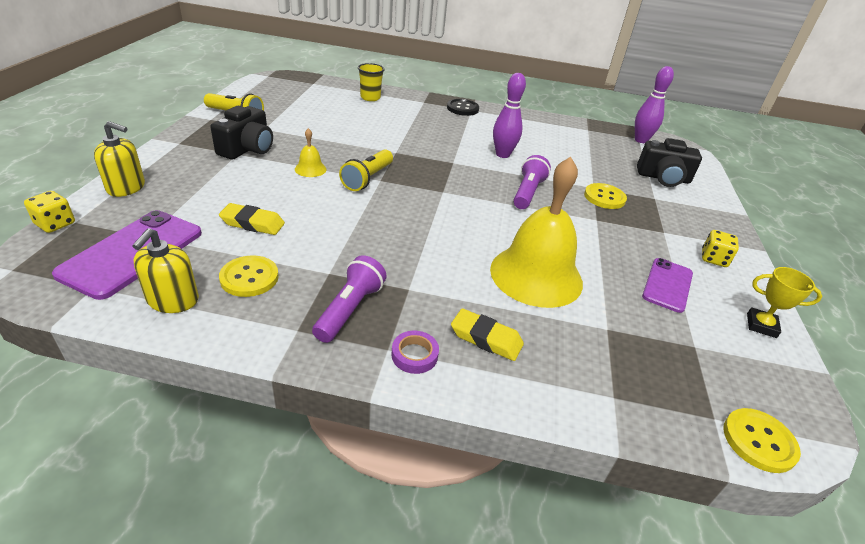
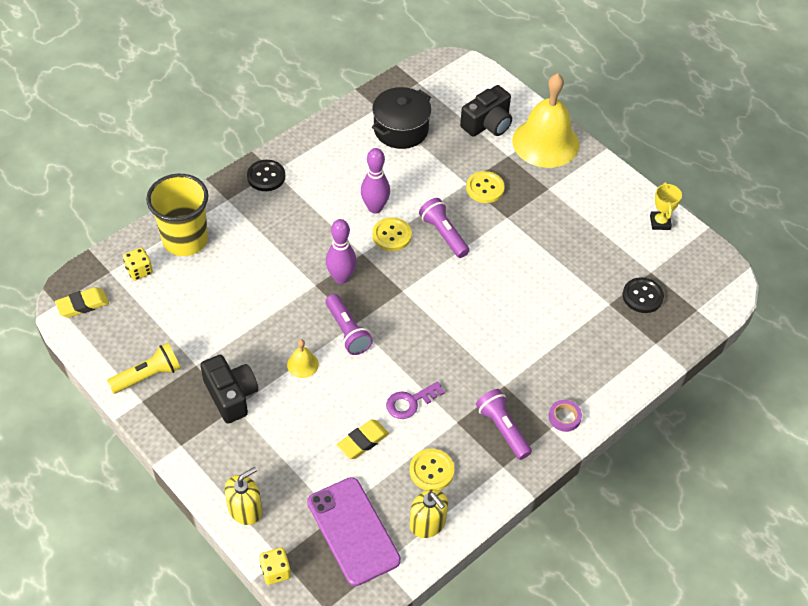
camera: 50 degrees left, 15 degrees up
(324, 235) = (410, 402): none -> purple key
(367, 179) = (347, 331): yellow flashlight -> purple flashlight
(370, 98) = (185, 240): yellow cup -> yellow cup, size x1.85
(486, 339) = (576, 372): yellow eraser -> yellow eraser (82, 305)
(536, 275) = (540, 304): yellow bell -> yellow bell (545, 142)
(587, 143) = (401, 129): none -> black pot
(641, 140) = (423, 84): purple bowling pin -> purple bowling pin (341, 278)
(656, 353) = (642, 296): none -> black button
(667, 285) = (597, 238): purple phone -> none
(713, 259) = (593, 187): yellow dice -> yellow dice (139, 271)
(759, 441) = (720, 304): yellow button -> yellow button (391, 235)
(761, 325) = (660, 222): yellow trophy -> yellow trophy turned 60 degrees counterclockwise

